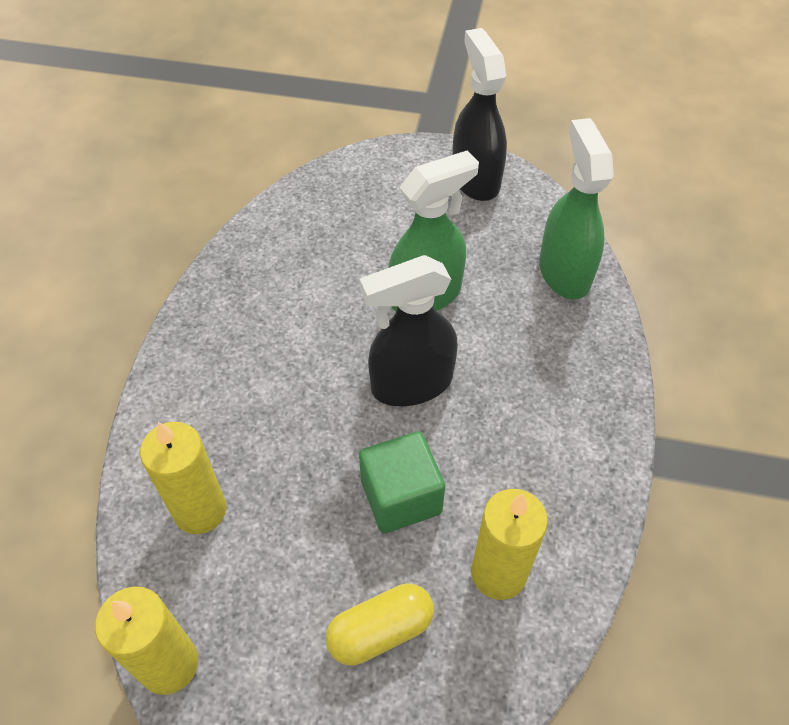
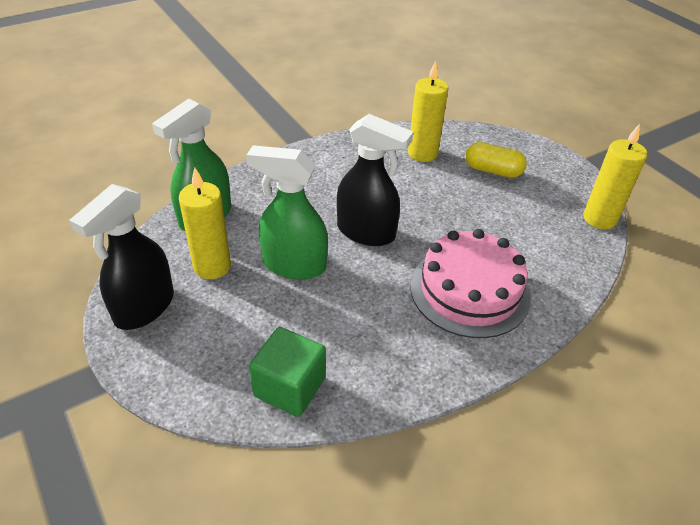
camera: 135 degrees left, 10 degrees down
(200, 510) = (541, 260): yellow candle -> yellow candle (212, 266)
(245, 403) = (469, 290): none -> pink cake
(401, 497) = (432, 198): green cube -> green cube (289, 387)

